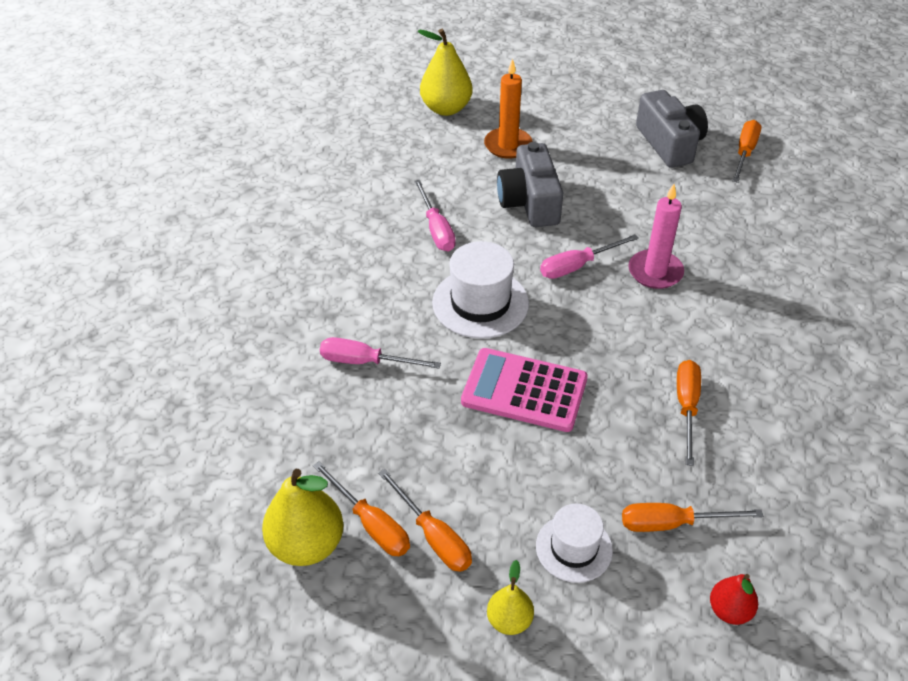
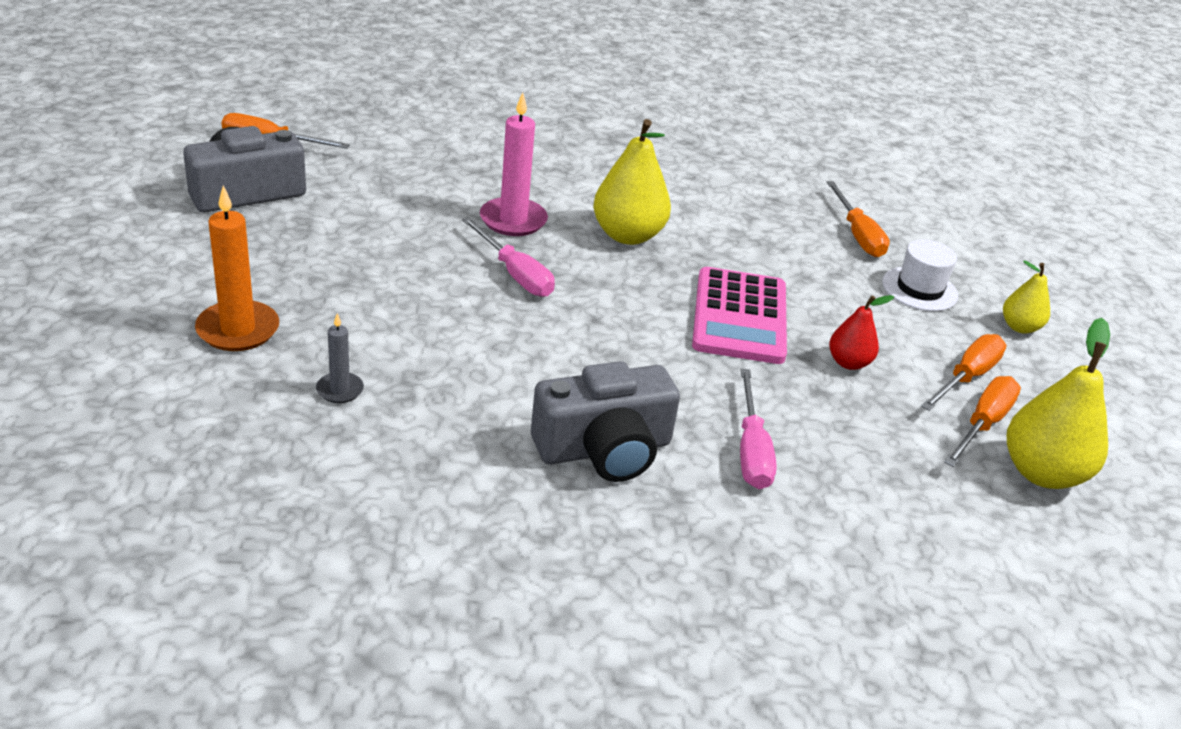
camera: 105 degrees left, 10 degrees down
(436, 229) = (458, 397): pink screwdriver -> none
(446, 108) = (111, 401): yellow pear -> yellow pear (627, 235)
(448, 183) = (340, 390): none -> grey candle
(480, 303) = (606, 352): white hat -> none
(530, 202) = (385, 309): grey camera -> grey camera (604, 449)
(686, 407) = (714, 216): orange screwdriver -> none
(729, 610) = (924, 215): red pear -> red pear (848, 363)

